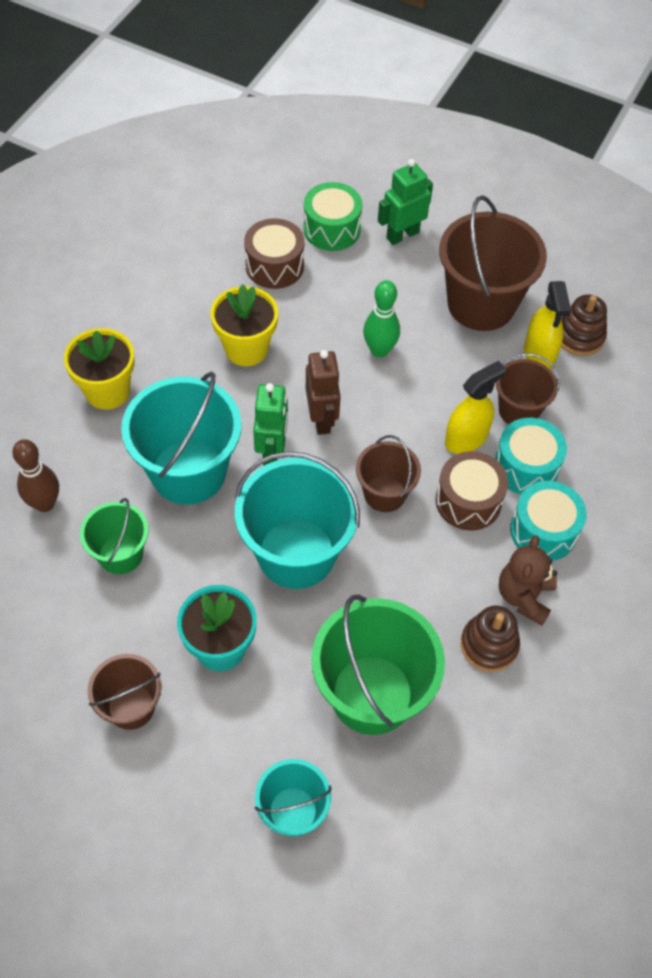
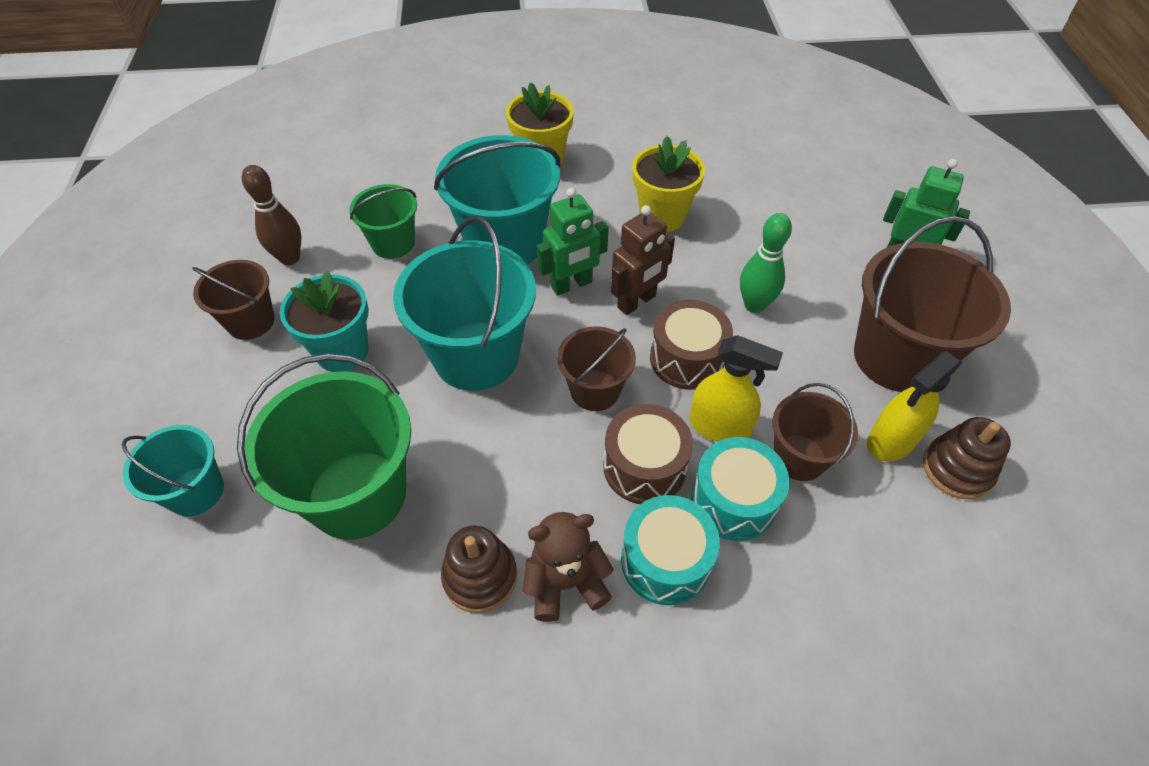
camera: 60 degrees right, 5 degrees down
(45, 503) = (409, 179): brown bowling pin -> brown bowling pin (290, 258)
(274, 266) = (767, 190): brown drum -> brown drum (687, 359)
(332, 229) = (850, 206): green drum -> none

